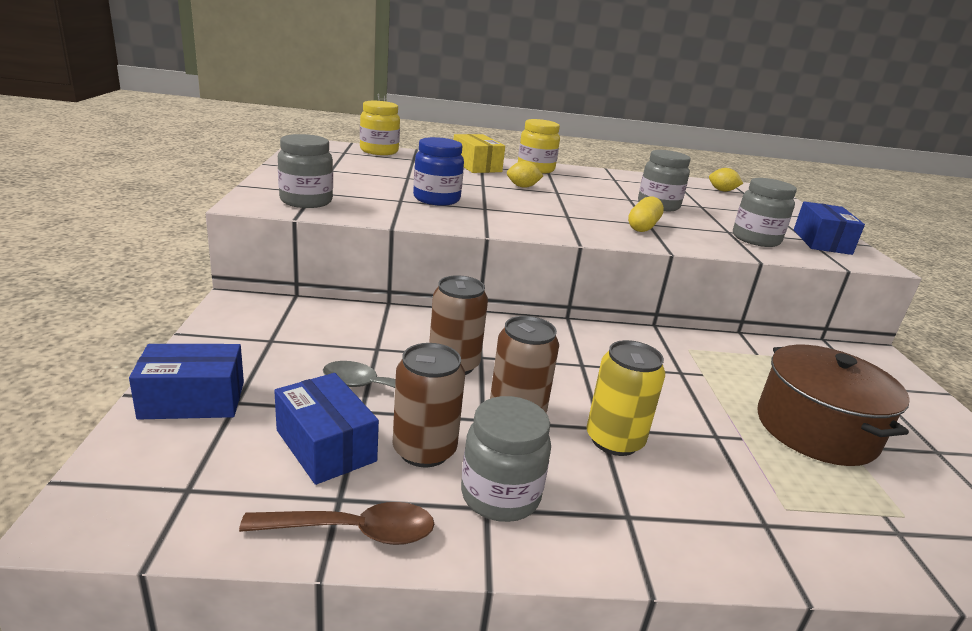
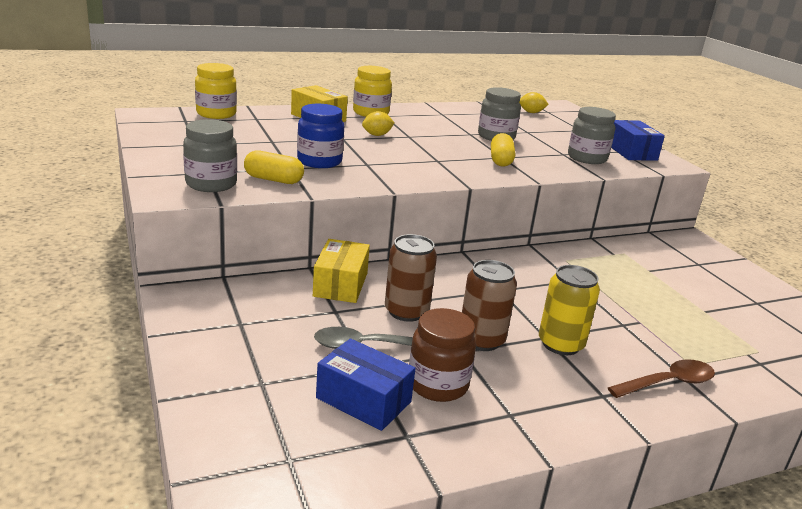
camera: 20 degrees left, 0 degrees up
(193, 400) = (224, 390): blue box -> none
(353, 531) = (435, 455): brown spoon -> brown spoon (668, 383)
(372, 207) = (273, 180): none -> yellow capsule
(405, 324) = (340, 284): none -> yellow box
(424, 450) = (438, 385): brown can -> brown jar
(500, 495) = (514, 404): grey jar -> none
(815, 429) = (680, 304): brown pot -> none

